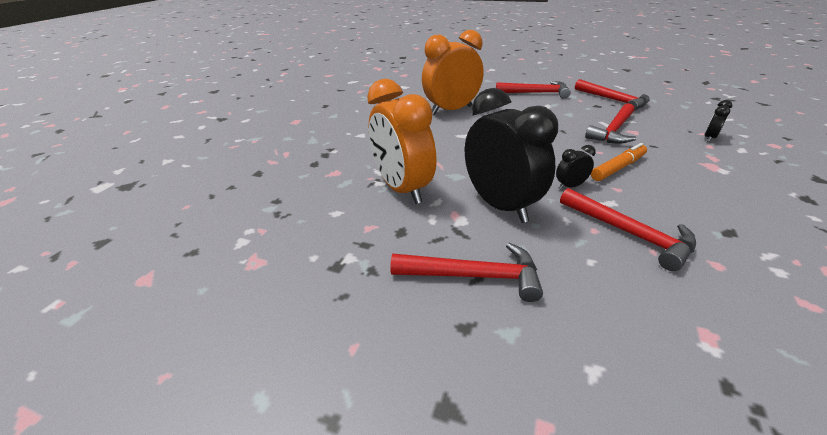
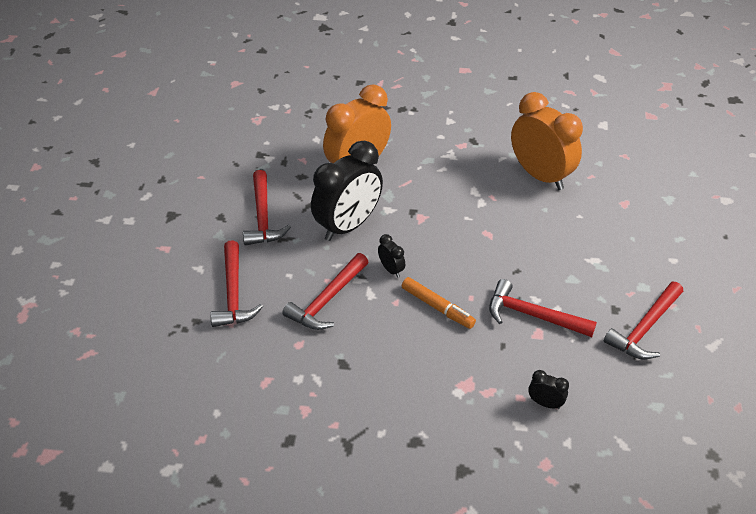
camera: 75 degrees right, 10 degrees up
(536, 93) = (637, 249): red hammer -> red hammer (233, 293)

